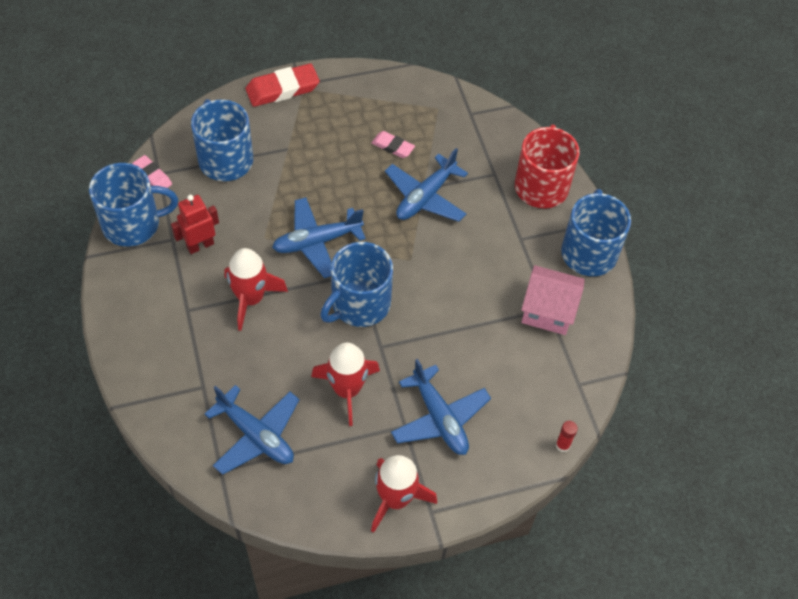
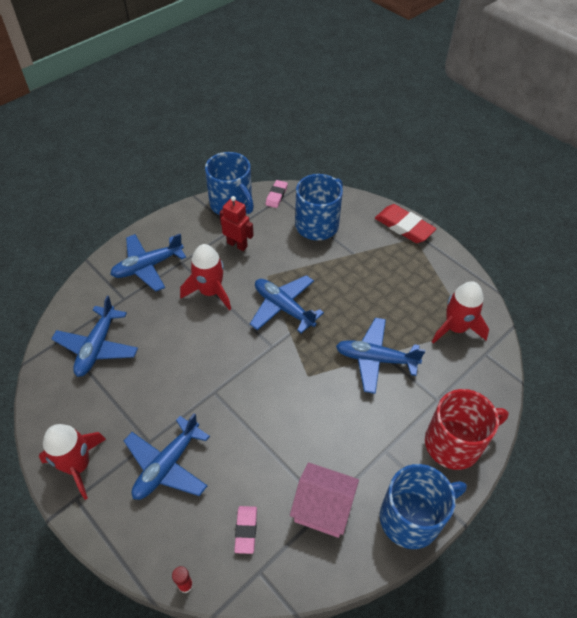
camera: 65 degrees right, 5 degrees down
(171, 345) = (148, 266): none -> blue plane
(347, 390) = (162, 387): red rocket -> red rocket (456, 328)
(359, 304) = (244, 360): blue mug -> none
(393, 146) = (407, 315): pink eraser -> pink eraser (246, 530)
(548, 311) = (323, 508): pink house -> pink house turned 60 degrees counterclockwise

